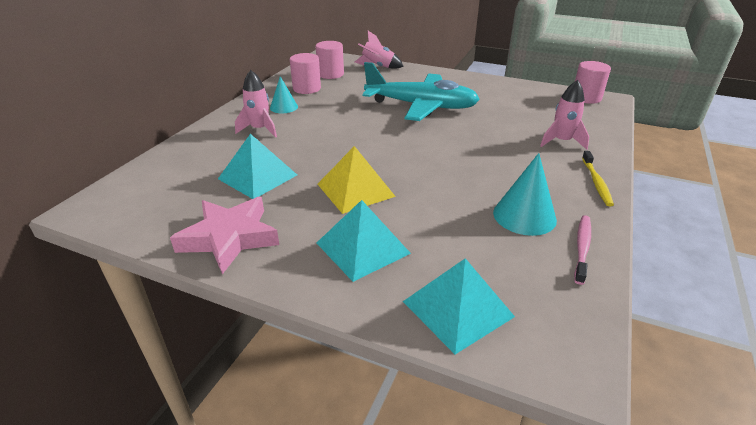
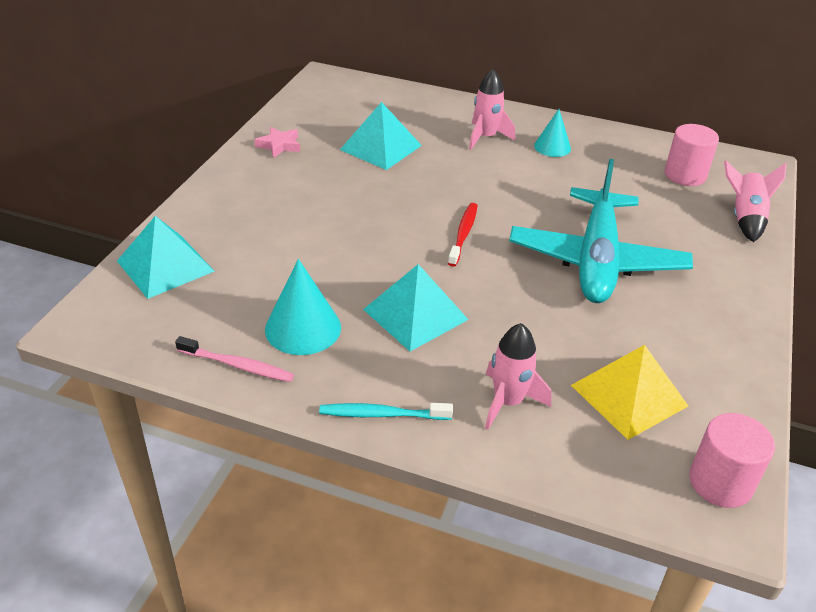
camera: 85 degrees right, 5 degrees up
(230, 238) = (279, 145): pink star -> pink star, size x0.52
(307, 89) = (620, 159): pink cylinder -> none
(355, 190) = (357, 207): yellow pyramid -> yellow pyramid (629, 395)
(363, 248) = (257, 214): turquoise pyramid -> turquoise pyramid (415, 314)
(395, 146) = (463, 234): none -> red toothbrush
(596, 182) = (383, 414): yellow toothbrush -> turquoise toothbrush

